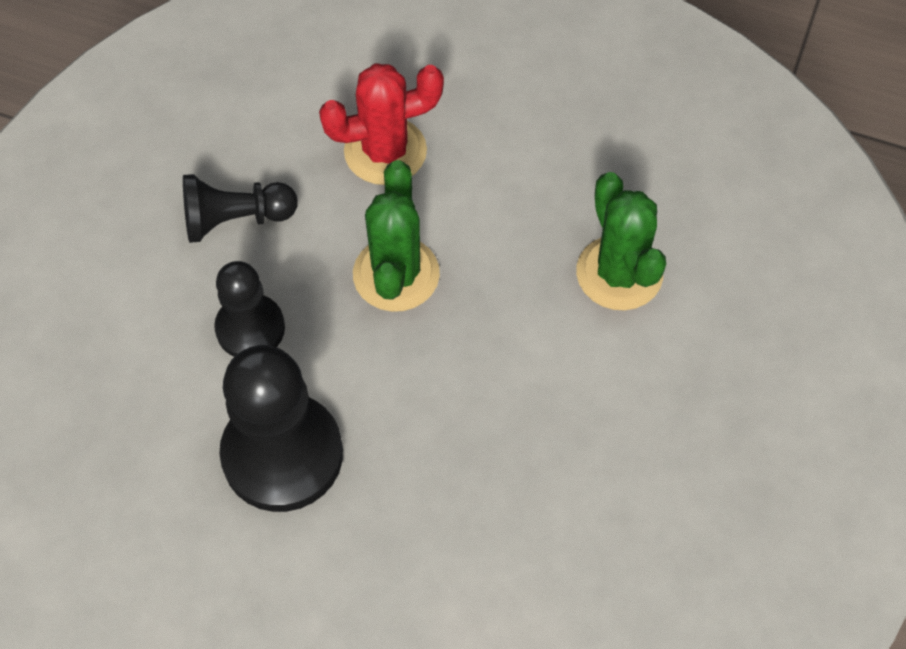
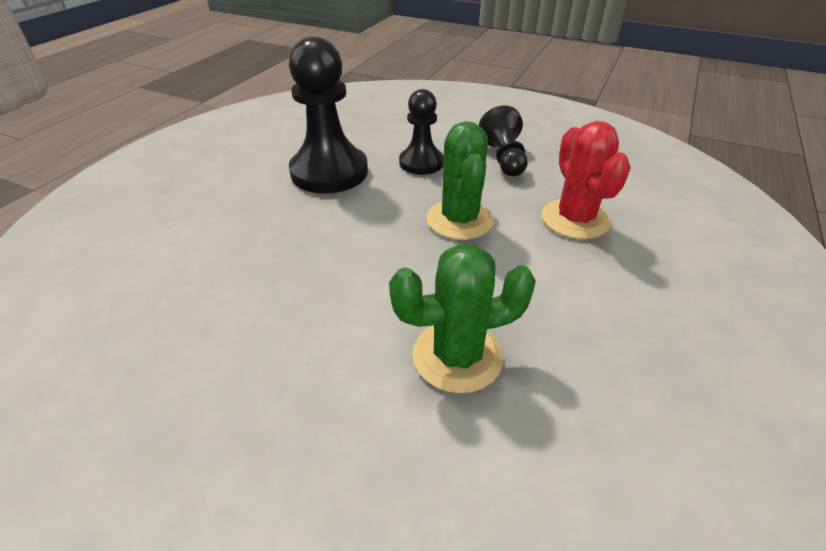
camera: 95 degrees right, 20 degrees down
(396, 274) = (460, 220): green cactus -> green cactus turned 75 degrees clockwise

